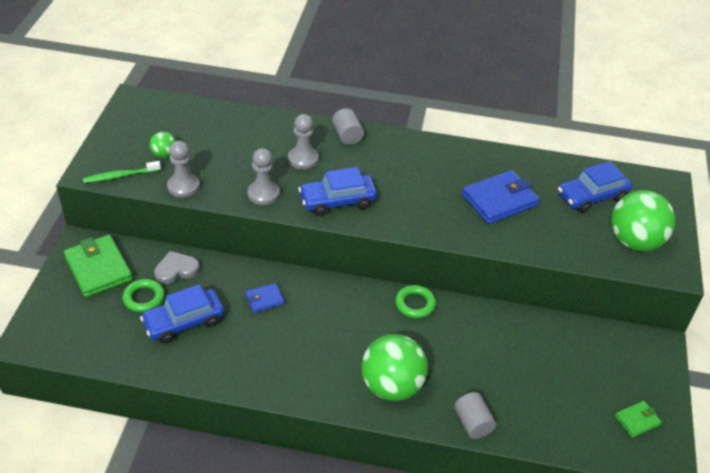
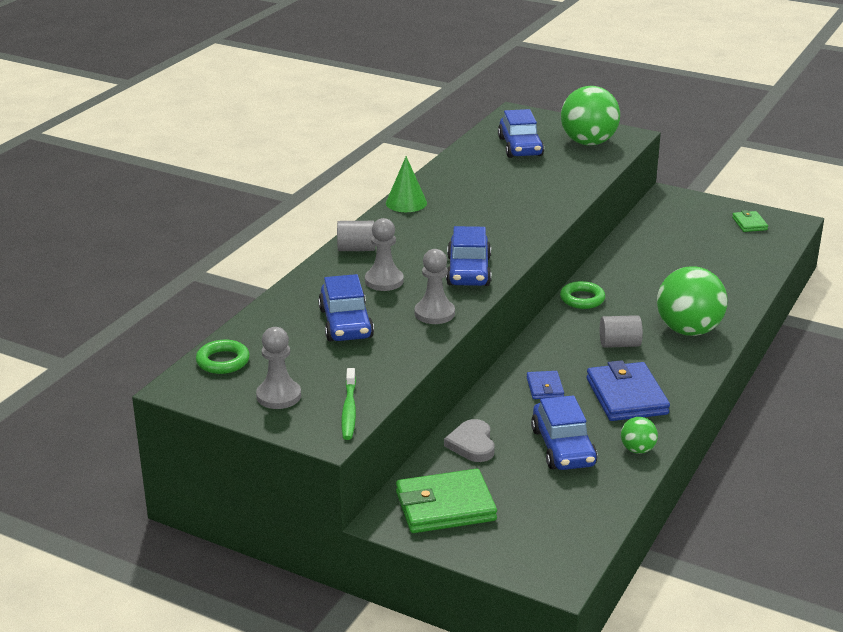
camera: 70 degrees left, 15 degrees down
(144, 298) = (513, 473): green ring -> green ring (223, 361)
(164, 154) = (322, 373): green ball -> green ball (637, 450)
(183, 186) = (394, 365): grey pawn -> grey pawn (278, 396)
(234, 152) = (346, 323): none -> blue car
(438, 147) = (406, 203): none -> green cone
(472, 423) = (741, 297): grey cylinder -> grey cylinder (619, 344)
(499, 200) = (506, 188): blue wallet -> blue wallet (626, 396)

